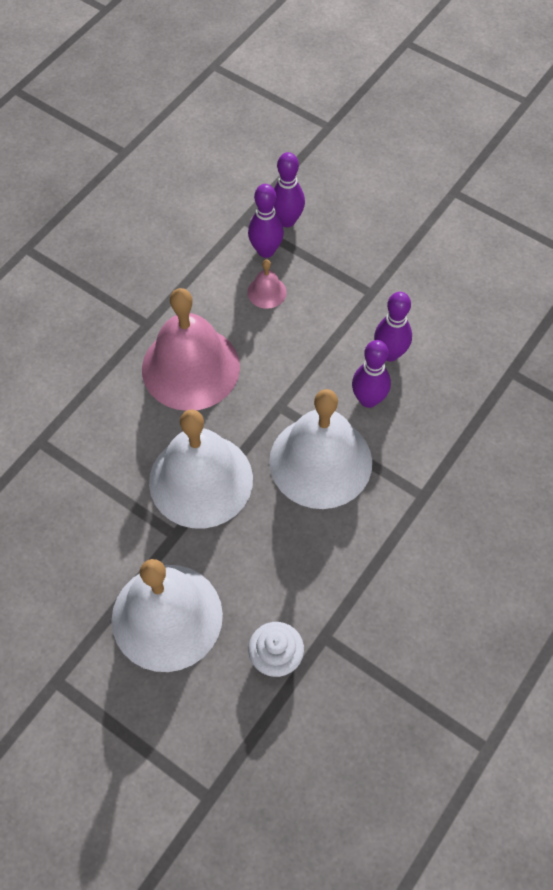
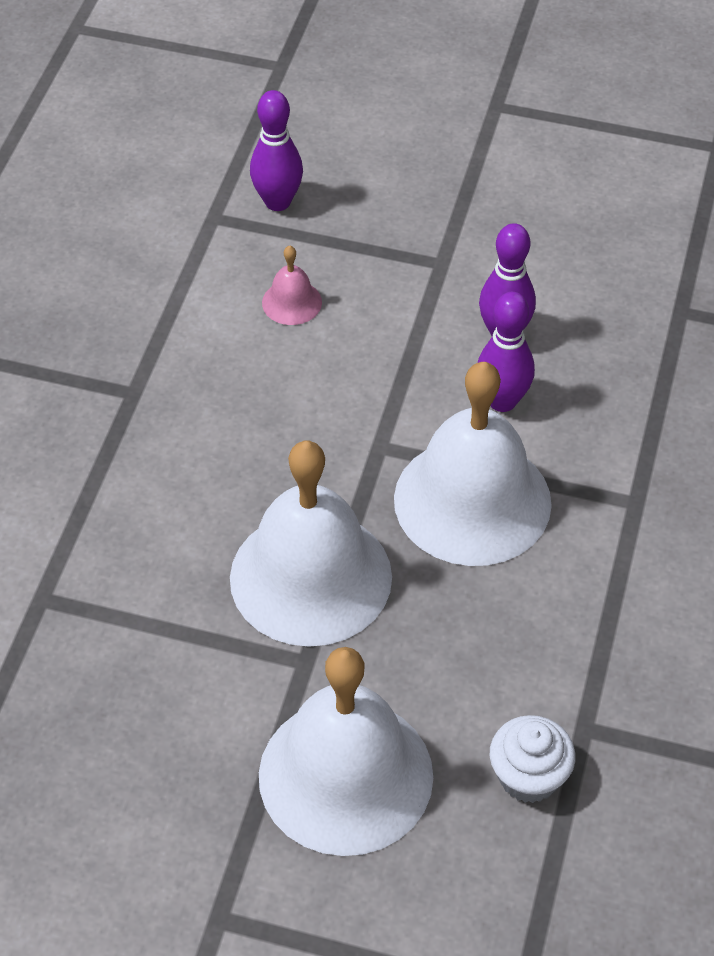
camera: 20 degrees left, 10 degrees down
(190, 367) = (226, 432): pink bell -> none
(266, 251) = (265, 249): purple bowling pin -> none

